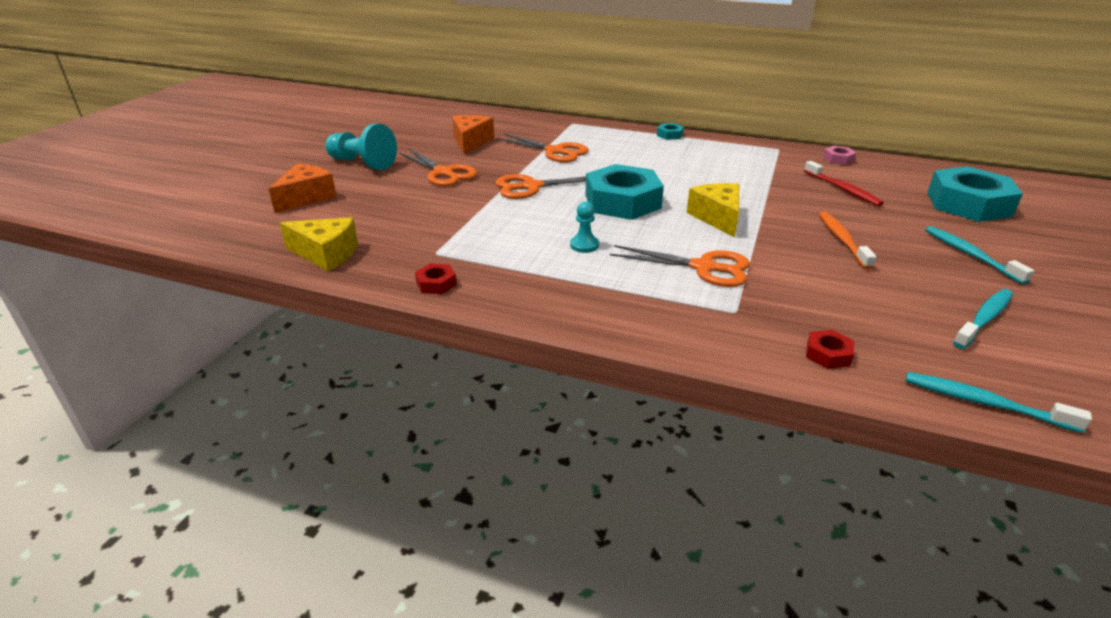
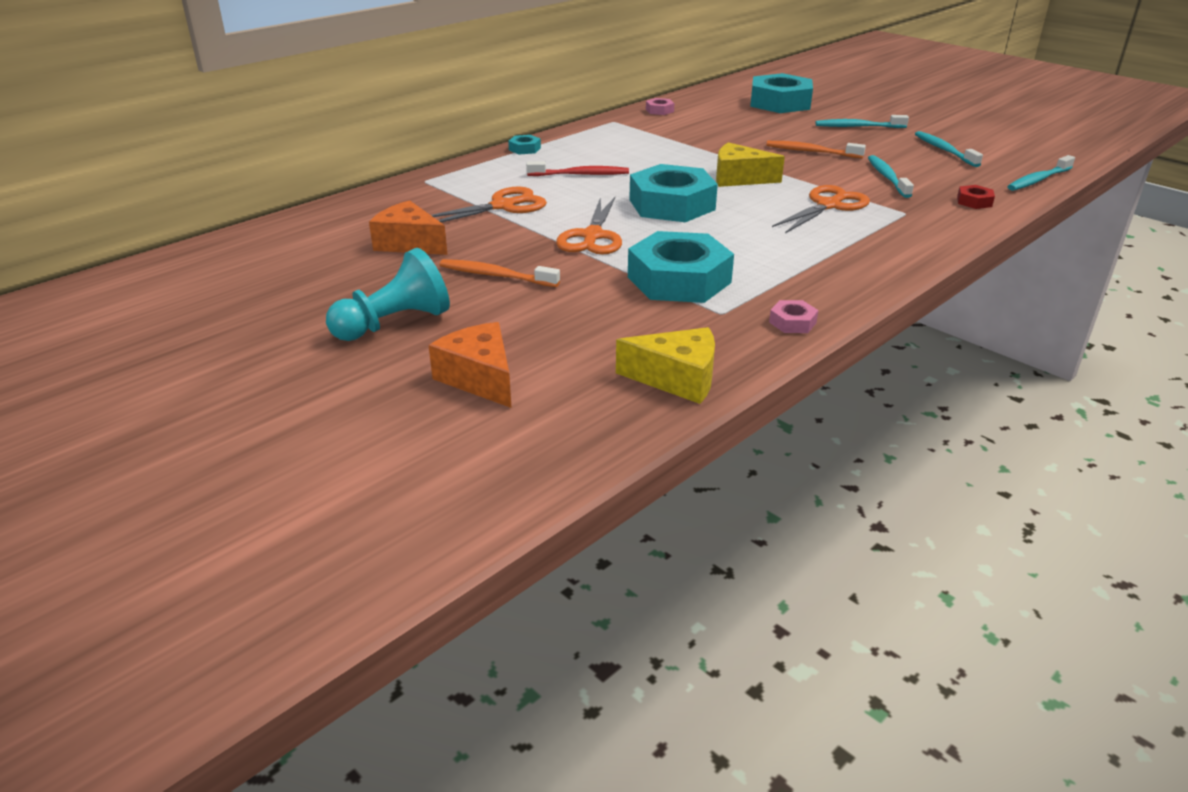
camera: 65 degrees left, 0 degrees up
(326, 254) = (677, 379): yellow cheese -> yellow cheese turned 60 degrees clockwise
(436, 283) = (792, 322): red nut -> pink nut
(443, 173) = (496, 275): orange scissors -> orange toothbrush
(481, 228) = (679, 279): none -> turquoise nut
(584, 245) = (755, 240): turquoise pawn -> none
(828, 290) = (887, 177): none -> turquoise toothbrush
(843, 189) = (721, 126): red toothbrush -> red toothbrush (580, 174)

